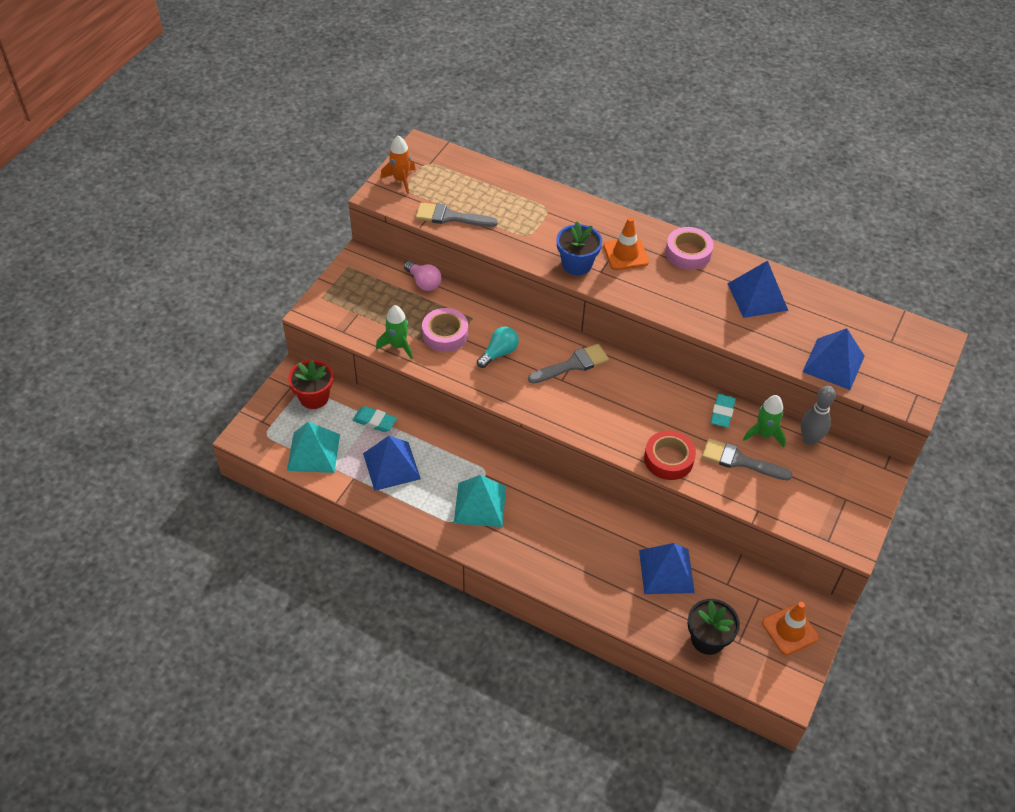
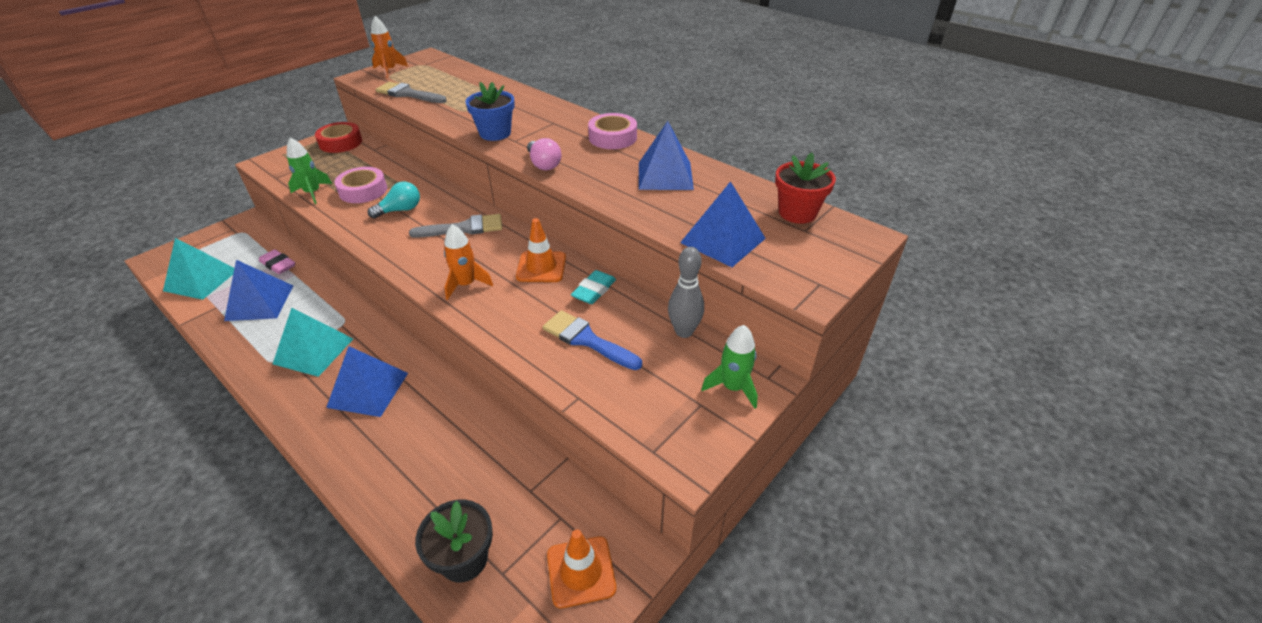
camera: 15 degrees right, 10 degrees down
(314, 397) = (244, 239): red flower pot -> red flower pot (797, 213)
(374, 421) = (278, 265): turquoise eraser -> pink eraser
(424, 282) = (378, 155): pink light bulb -> pink light bulb (543, 164)
(614, 426) = (466, 284): none -> orange rocket
(625, 254) = (549, 132): orange traffic cone -> orange traffic cone (541, 267)
(666, 571) = (465, 459): blue pyramid -> blue pyramid (368, 389)
(668, 459) = (504, 325): red tape -> red tape (340, 143)
(740, 461) = (587, 340): grey brush -> blue brush
(764, 434) = (631, 318): green rocket -> green rocket (733, 387)

